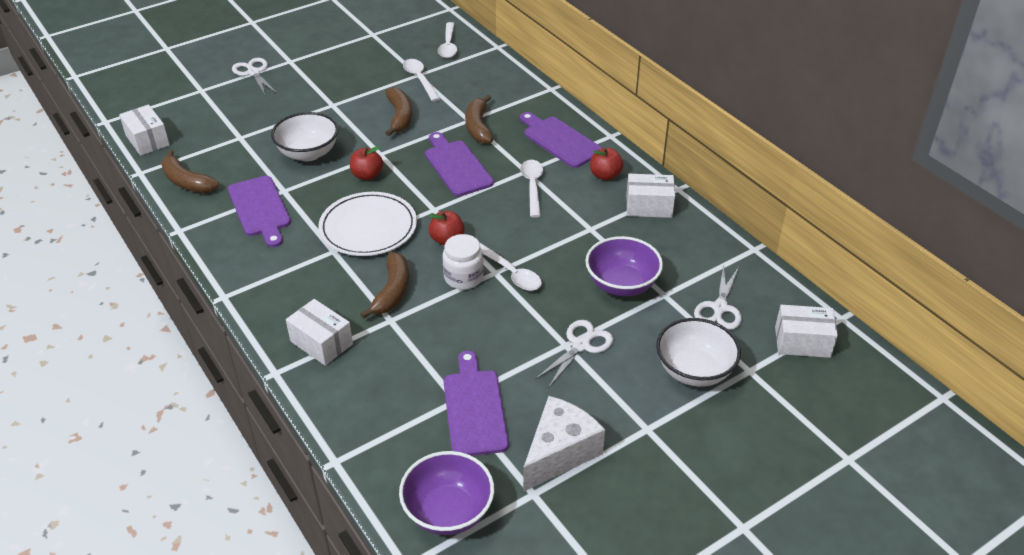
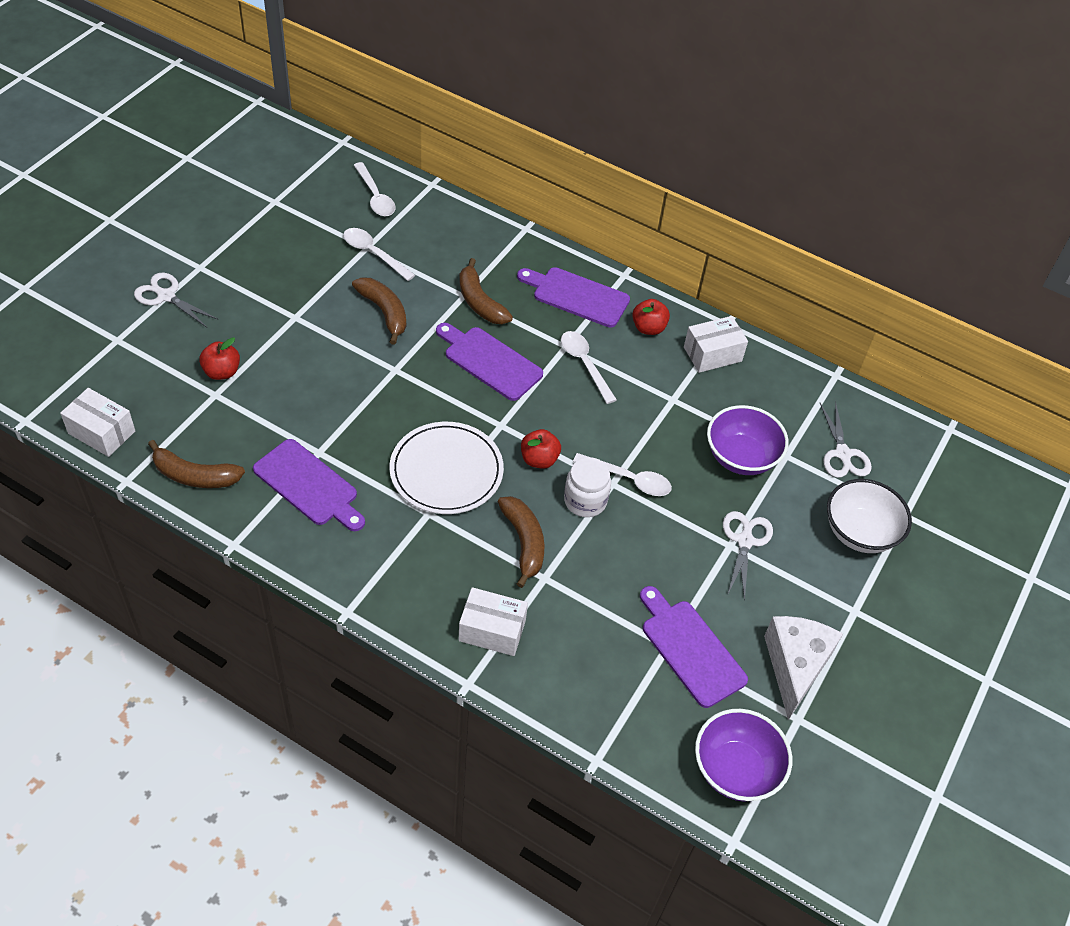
camera: 30 degrees left, 10 degrees up
(308, 153) = (313, 393): white bowl -> none
(367, 175) = (400, 403): red apple -> red apple (222, 372)
(802, 342) = (932, 467): white box -> none

